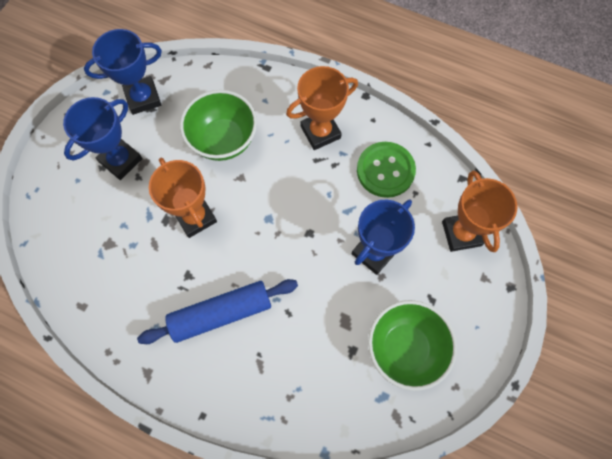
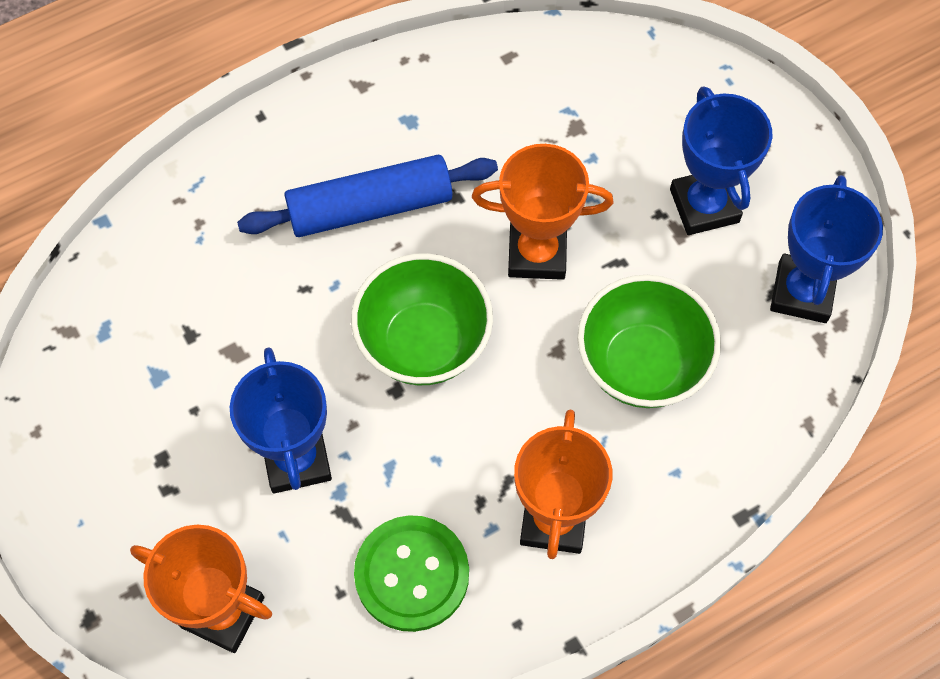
camera: 125 degrees right, 5 degrees down
(221, 313) = (370, 207): blue rolling pin -> blue rolling pin turned 60 degrees clockwise
(405, 348) = (137, 403): green bowl -> green bowl (424, 343)

